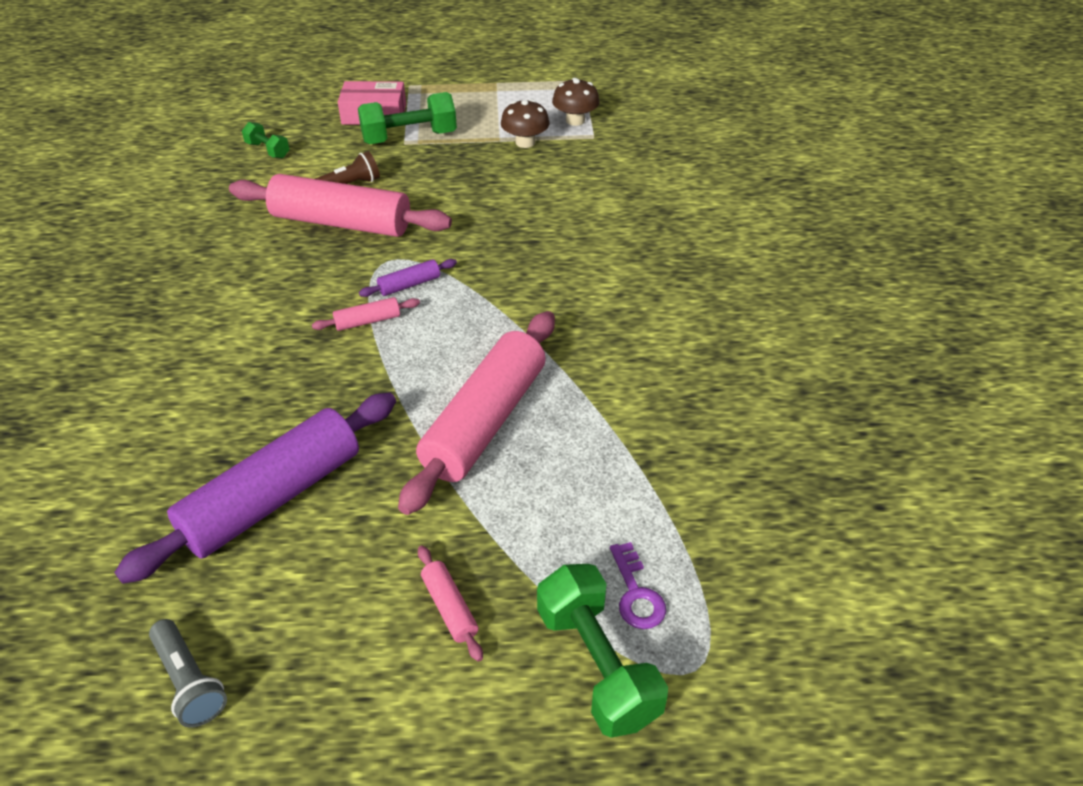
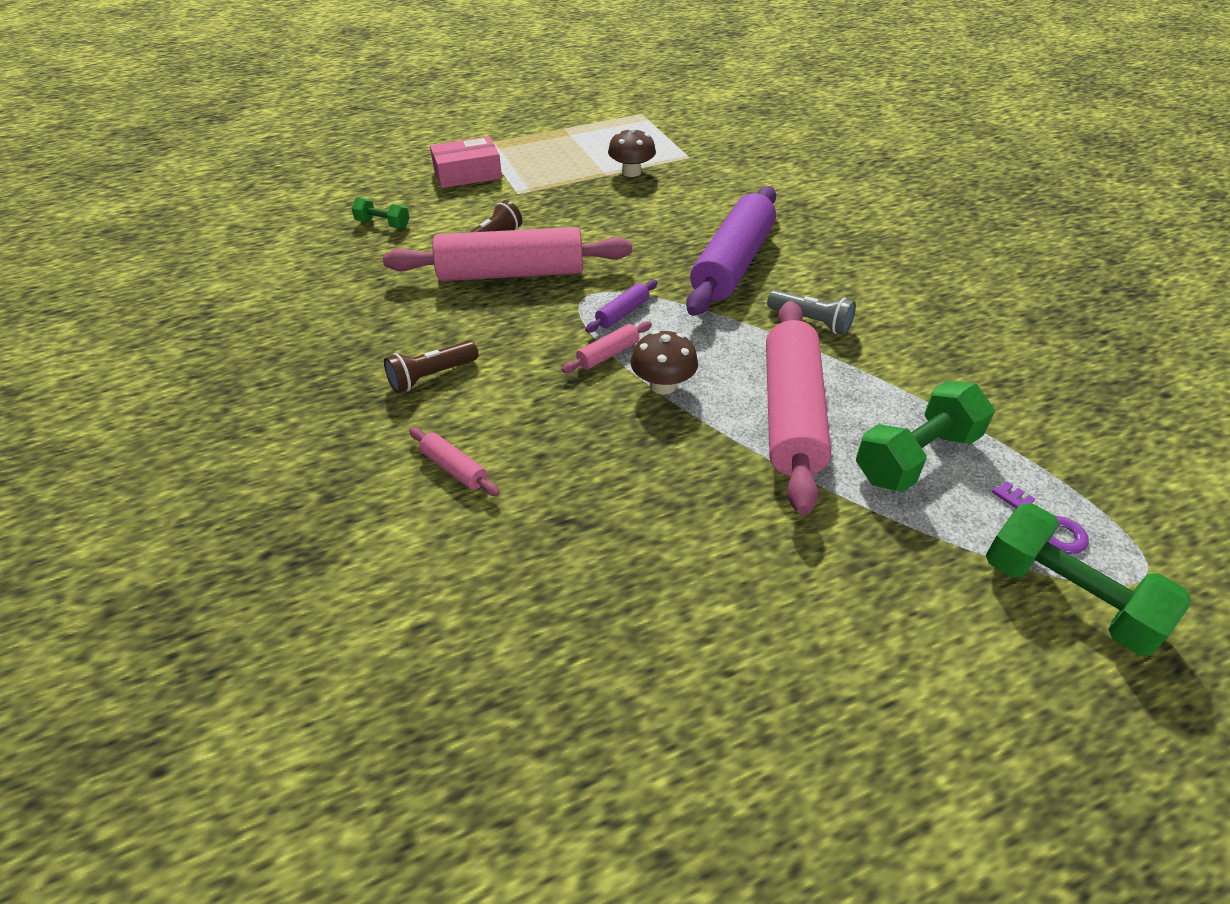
camera: 20 degrees left, 0 degrees up
(190, 681) = (704, 753): grey flashlight -> grey flashlight (811, 321)
(209, 303) = (431, 376): none -> brown flashlight
(273, 497) = (644, 542): purple rolling pin -> purple rolling pin (732, 264)
(409, 138) = (519, 187): green dumbbell -> green dumbbell (916, 457)
(450, 607) = (898, 590): pink rolling pin -> pink rolling pin (454, 468)
(575, 120) = (661, 146): brown mushroom -> brown mushroom (663, 385)

